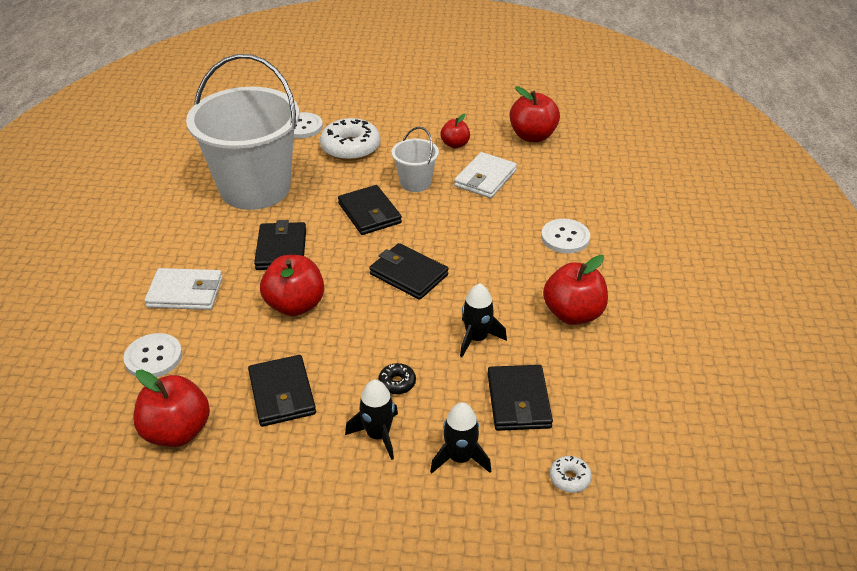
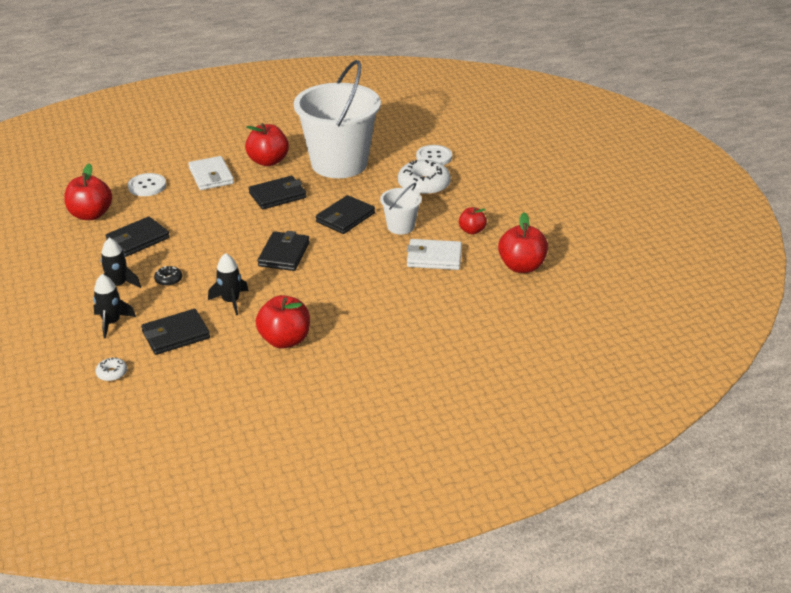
camera: 65 degrees right, 5 degrees down
(295, 305) = (223, 219): red apple -> red apple (268, 161)
(565, 237) = (381, 316): white button -> none

